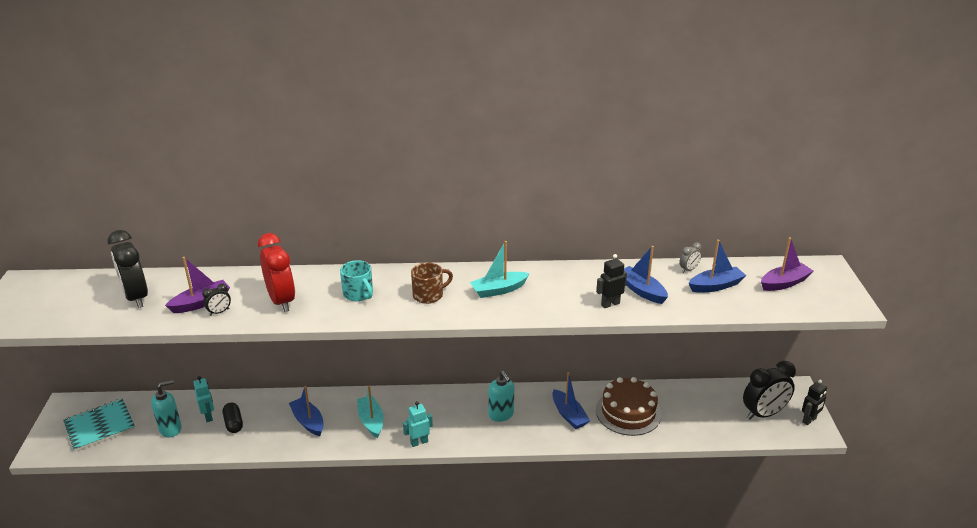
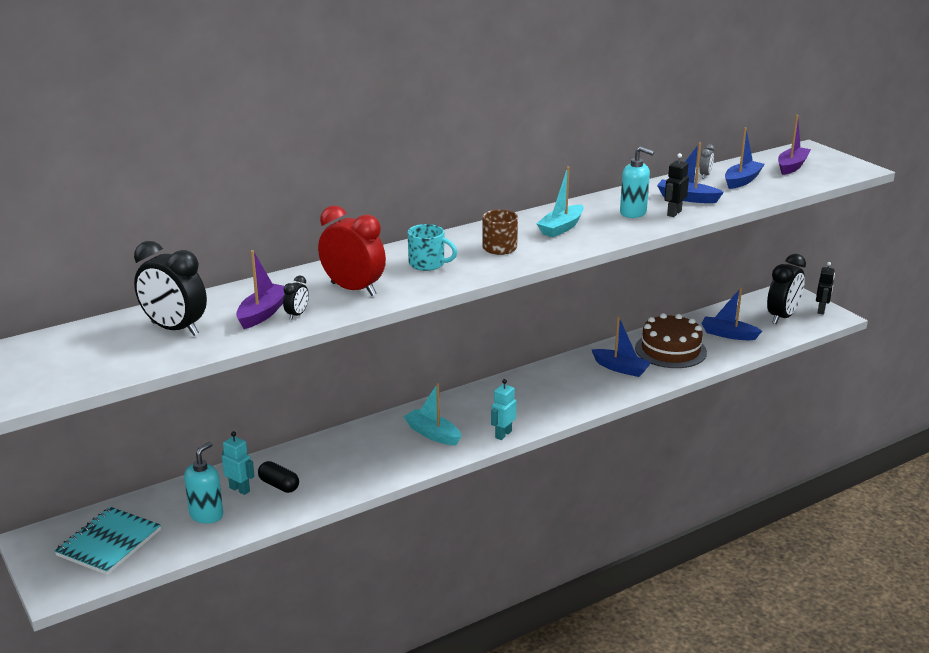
camera: 30 degrees left, 5 degrees down
(308, 422) = (364, 456): blue boat -> blue boat (728, 334)
(501, 415) = (557, 388): turquoise soap dispenser -> turquoise soap dispenser (633, 213)

